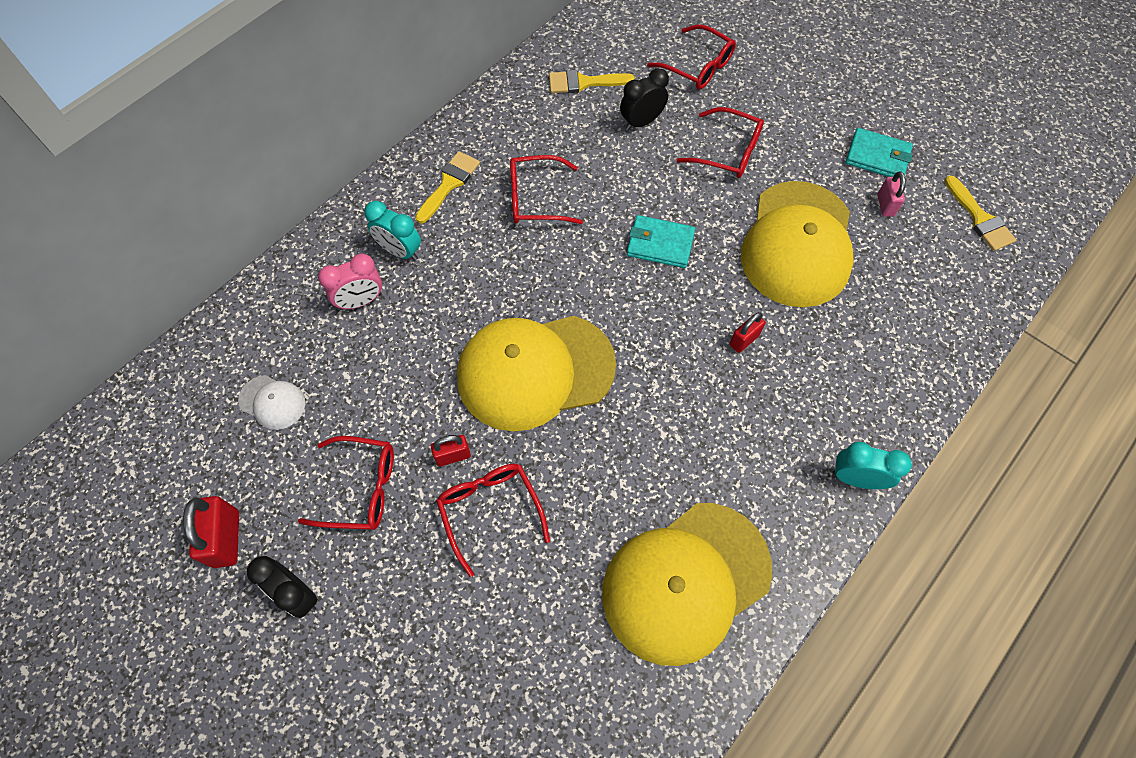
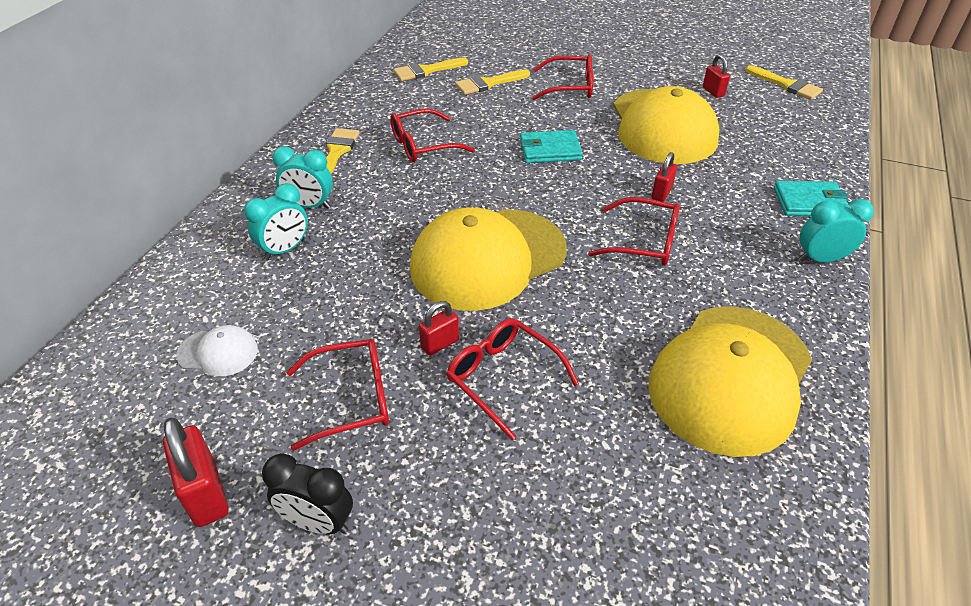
camera: 20 degrees left, 20 degrees down
(361, 301) = (285, 249): pink clock -> turquoise clock
(641, 122) = (488, 83): black clock -> yellow brush
(697, 66) = (514, 46): red glasses -> red glasses (644, 242)
(877, 156) = (687, 68): turquoise wallet -> turquoise wallet (809, 202)
(885, 205) = (713, 92): pink padlock -> red padlock

